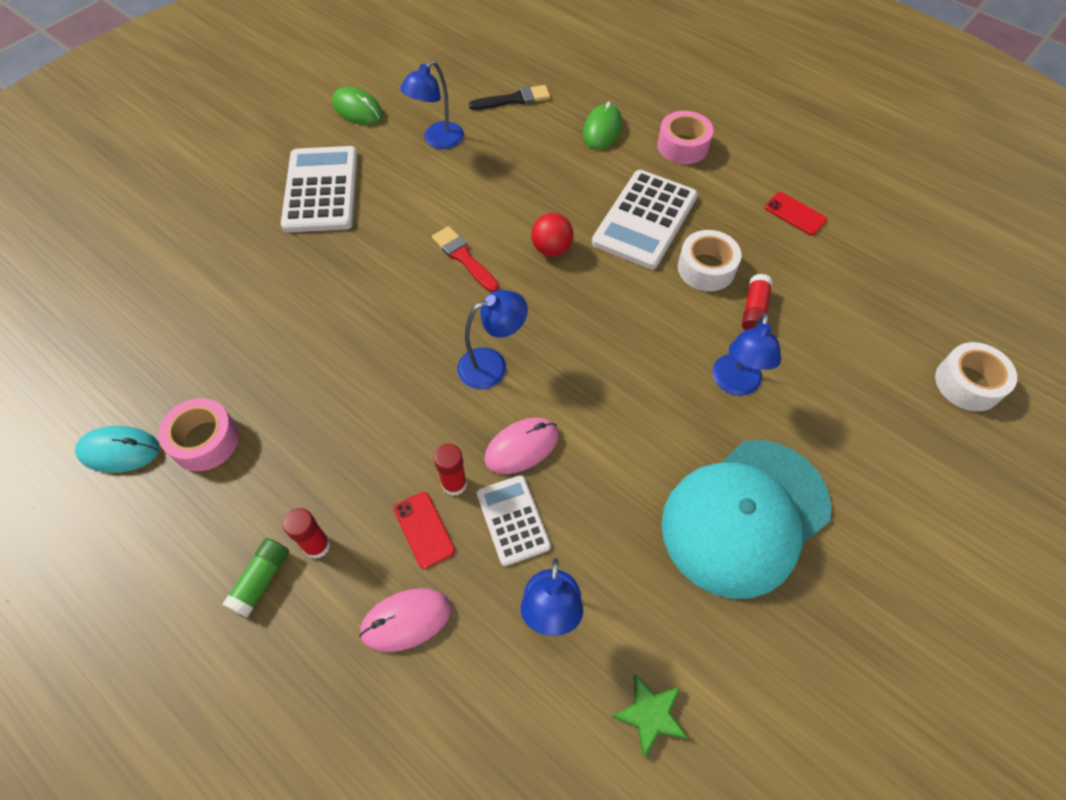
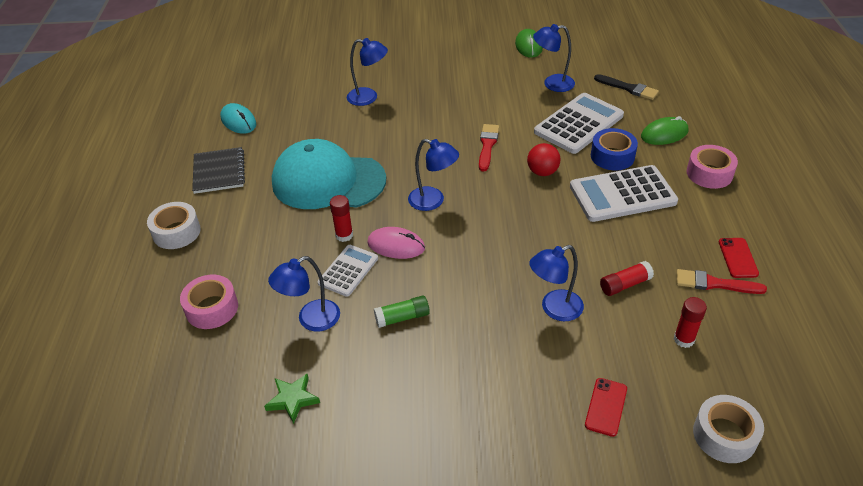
camera: 50 degrees right, 15 degrees down
(189, 539) = (219, 172): none -> black notebook
(205, 441) = (272, 140): pink tape -> pink tape (212, 308)
(256, 294) = (368, 97): none -> blue lamp
(261, 580) = (222, 207): green glue stick -> green glue stick (402, 317)
(317, 545) = (258, 212): red glue stick -> red glue stick (684, 339)
(321, 190) = (458, 72): white calculator -> white calculator (579, 124)
(406, 620) = (251, 269): pink mouse -> none
(424, 529) = (306, 242): red phone -> red phone (606, 407)
(589, 185) = (612, 156): none -> blue tape
(706, 268) = (625, 243): white tape -> white tape (176, 232)
(745, 516) = (464, 369): turquoise cap -> turquoise cap (328, 181)
(808, 252) = (714, 283): none -> red brush

